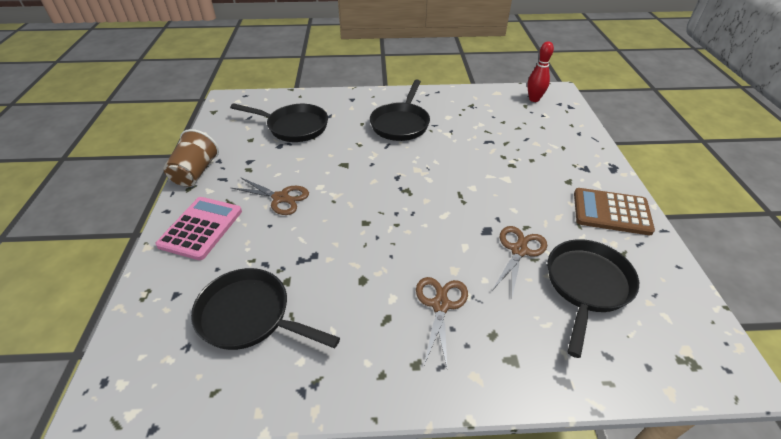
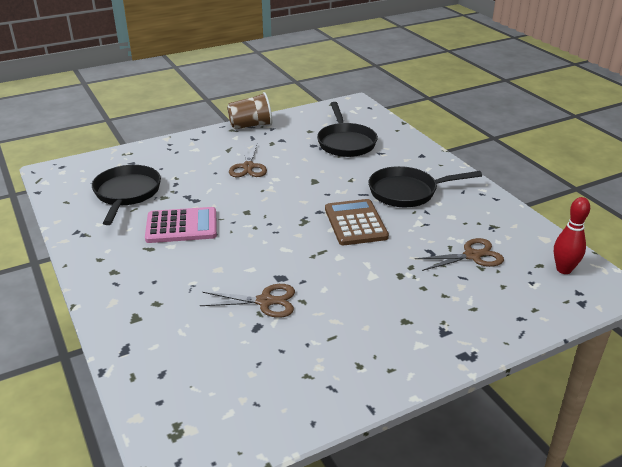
camera: 65 degrees right, 10 degrees down
(201, 228) = (195, 149): pink calculator -> pink calculator (181, 226)
(440, 305) = (175, 270): brown scissors -> brown scissors (472, 256)
(586, 286) = (241, 352): black pan -> none
(611, 212) = (373, 360): brown calculator -> brown calculator (355, 223)

